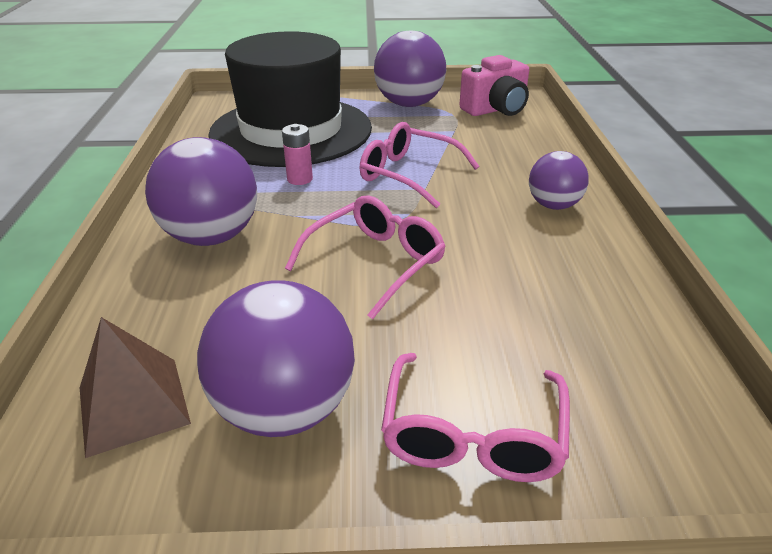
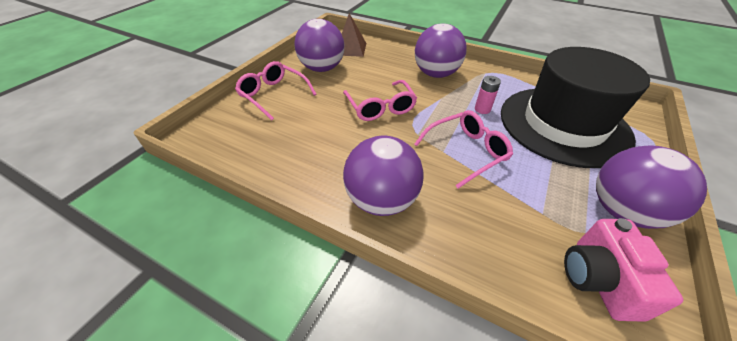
camera: 120 degrees right, 10 degrees up
(553, 205) = (381, 200): purple ball -> purple ball, size x1.68

